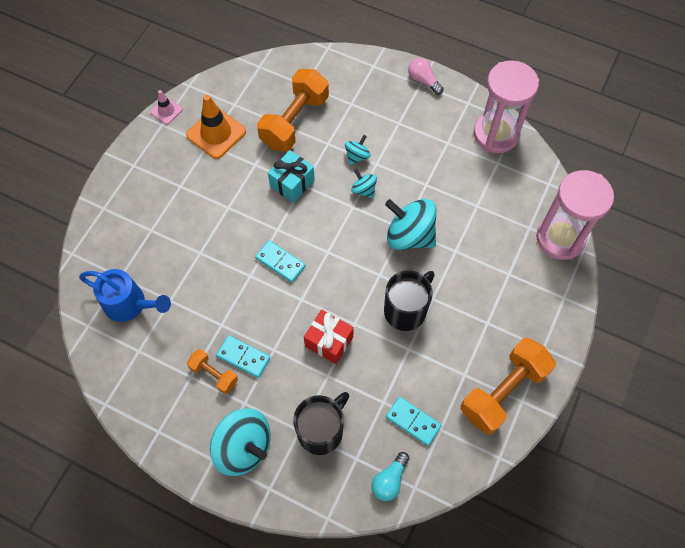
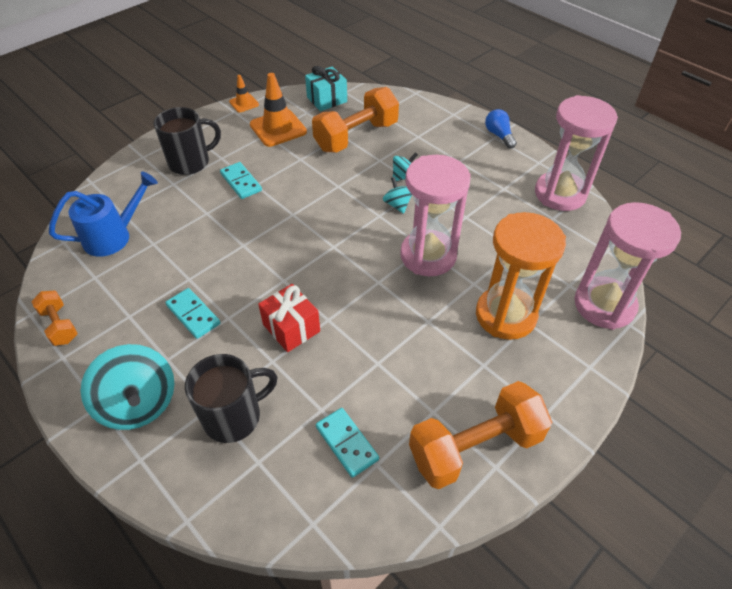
camera: 20 degrees right, 15 degrees down
(130, 304) = (114, 236): blue watering can -> blue watering can turned 75 degrees counterclockwise
(166, 111) = (244, 103): pink traffic cone -> orange traffic cone
(214, 374) = (153, 321): orange dumbbell -> orange dumbbell (60, 325)
(280, 262) = (280, 242): turquoise domino -> turquoise domino (241, 182)
(292, 183) = (328, 182): turquoise gift -> turquoise gift (327, 99)
(389, 480) = (285, 502): turquoise light bulb -> none
(406, 310) = (392, 323): black mug -> black mug (190, 162)
(409, 235) = (428, 256): turquoise spinning top -> pink hourglass
(423, 81) = (499, 135): pink light bulb -> blue light bulb
(489, 273) = (505, 315): none -> orange hourglass

